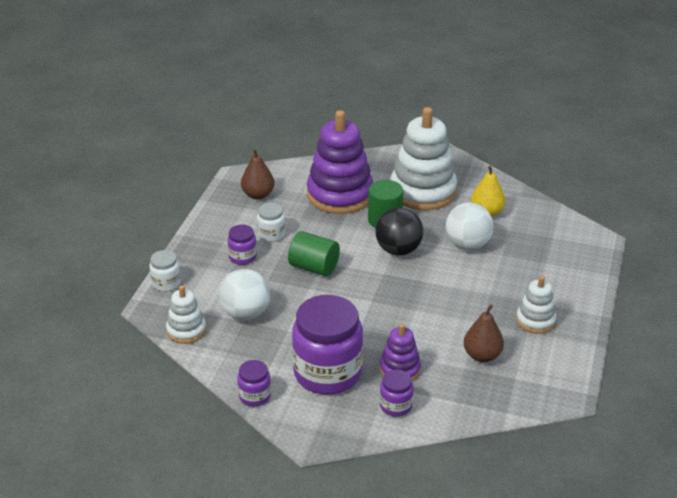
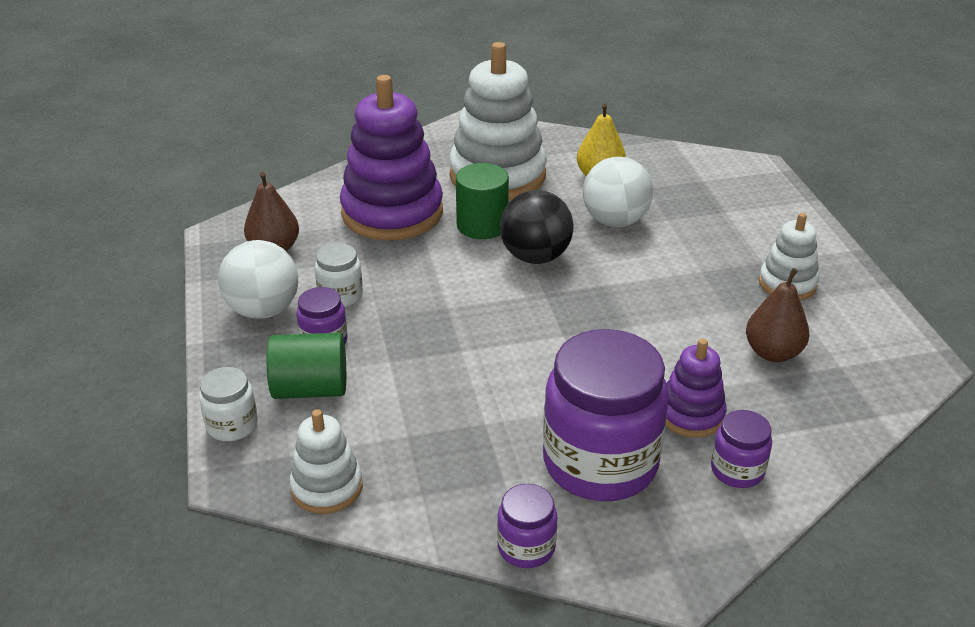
camera: 30 degrees left, 0 degrees up
(245, 313) = (399, 423): white ball -> white ball (263, 310)
(314, 267) = (442, 319): green cylinder -> green cylinder (310, 388)

